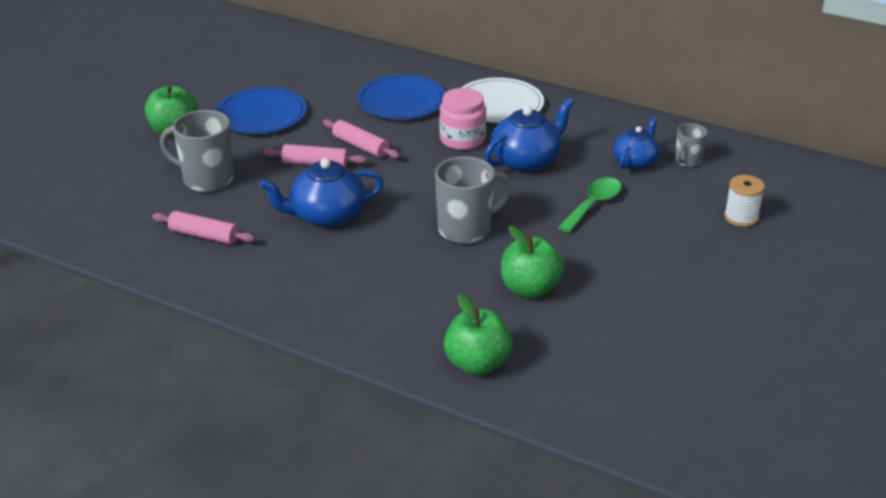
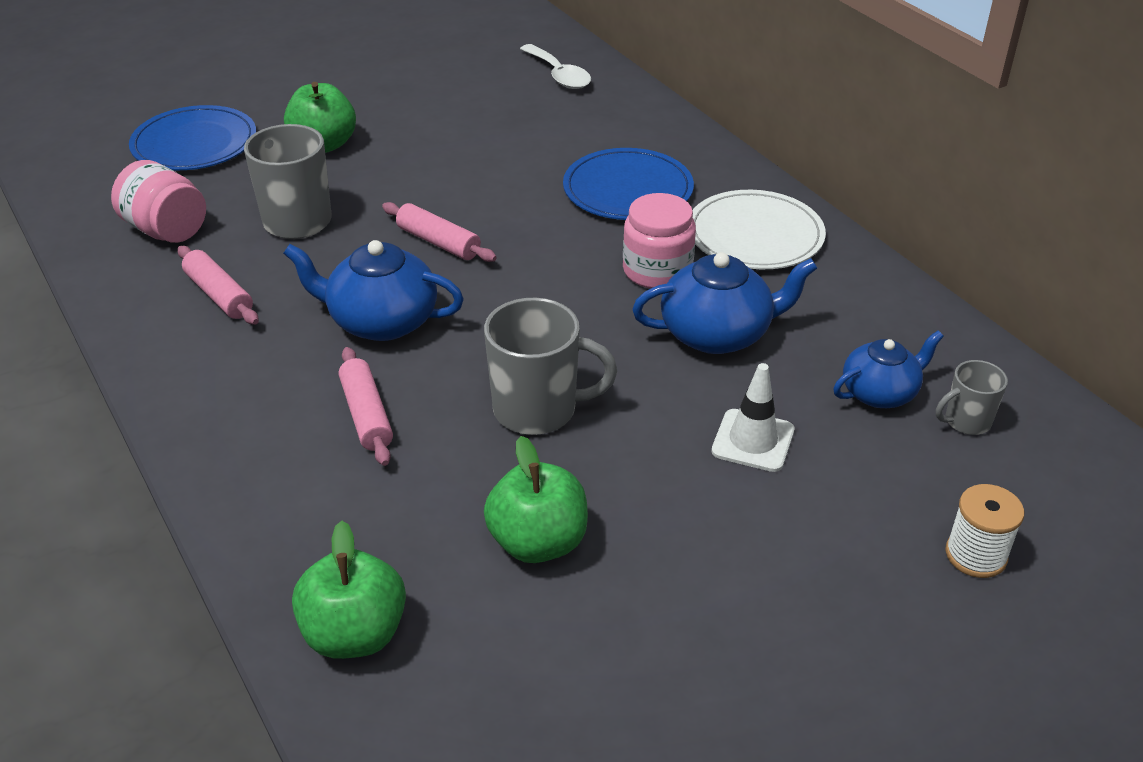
camera: 30 degrees right, 5 degrees up
(122, 212) = (166, 230): none -> pink jar
(261, 115) = (440, 155): blue plate -> blue plate (194, 143)
(290, 47) = (559, 75): none -> white spoon
(360, 146) = (516, 237): pink rolling pin -> pink rolling pin (366, 415)
(593, 205) = (753, 441): green spoon -> white traffic cone

